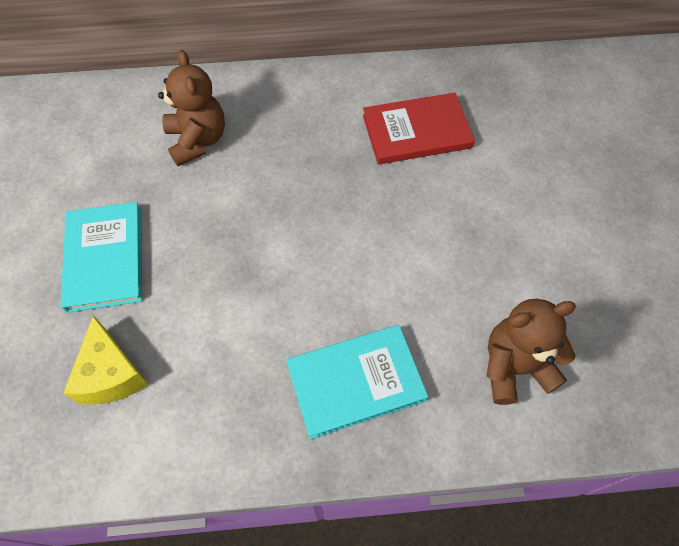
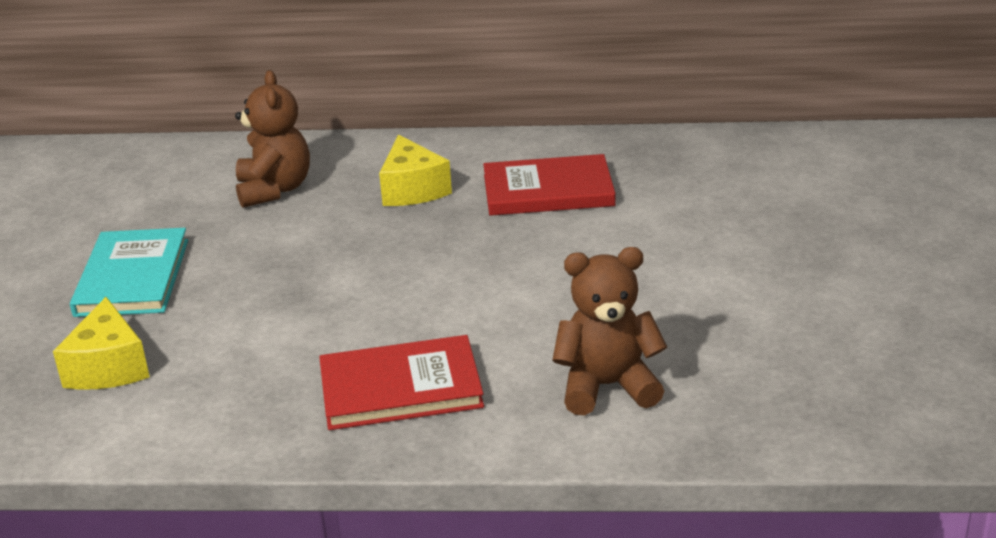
camera: 10 degrees right, 30 degrees down
(309, 135) = (412, 190): none -> yellow cheese
(355, 382) = (400, 388): turquoise book -> red book

